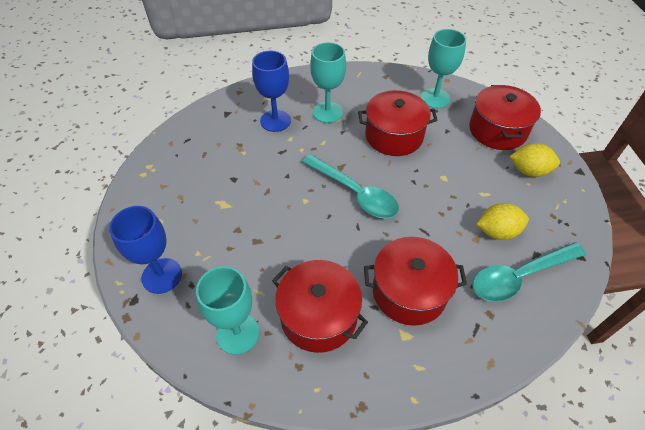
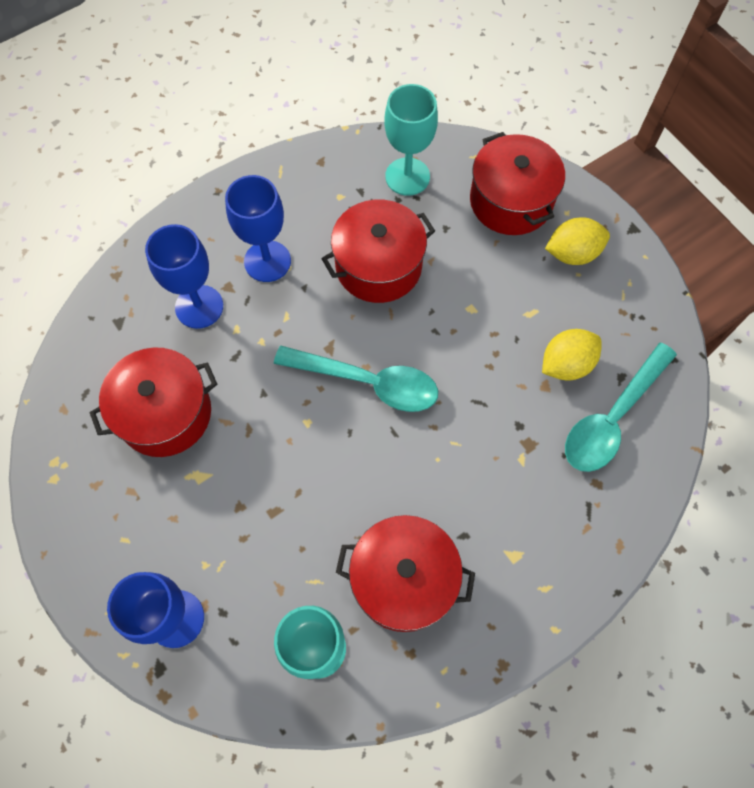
camera: 25 degrees left, 15 degrees up
(327, 112) = (267, 261): turquoise goblet -> blue goblet
(409, 292) = (495, 496): red pot -> red pot (165, 413)

